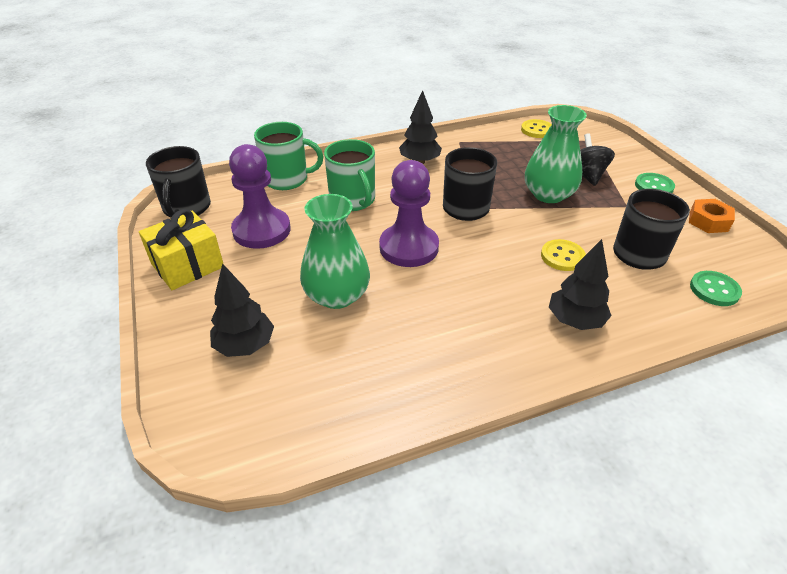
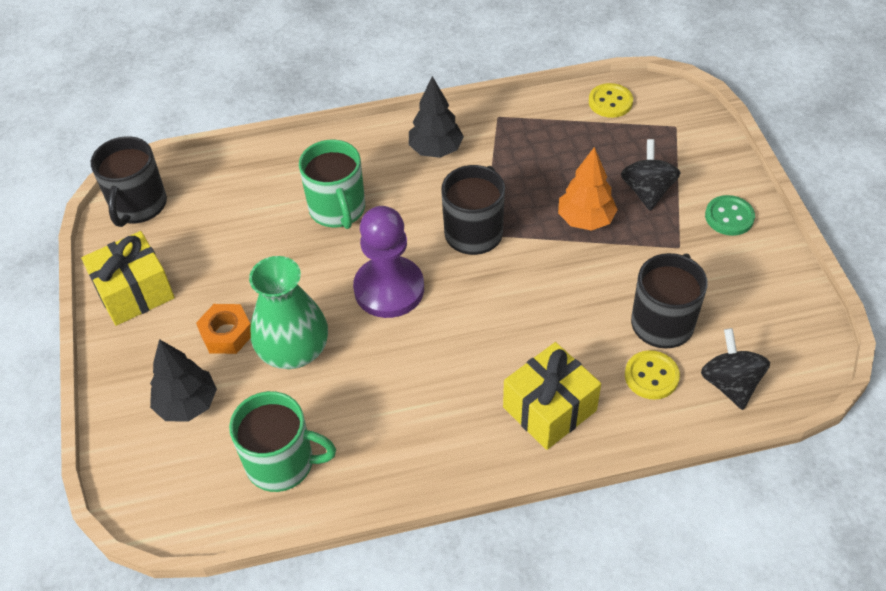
camera: 10 degrees right, 10 degrees up
(261, 230) = (222, 248): purple pawn -> none
(287, 179) = (263, 168): green mug -> green mug (282, 463)
(548, 194) = (585, 220): green vase -> orange tree
(562, 256) = (567, 319): yellow button -> yellow button (651, 376)
(575, 320) = (549, 409): black tree -> yellow gift
(708, 221) = (774, 281): orange nut -> orange nut (226, 334)
(714, 290) = (730, 383): green button -> black spinning top

